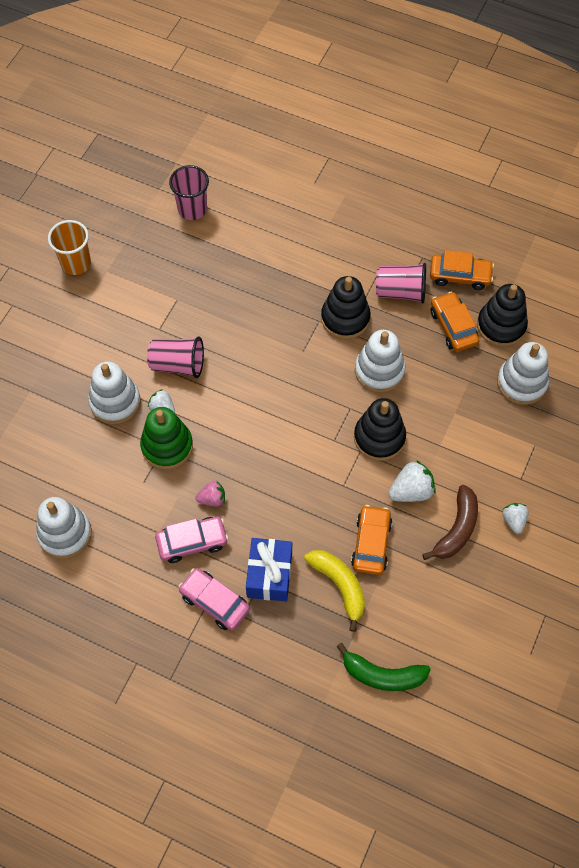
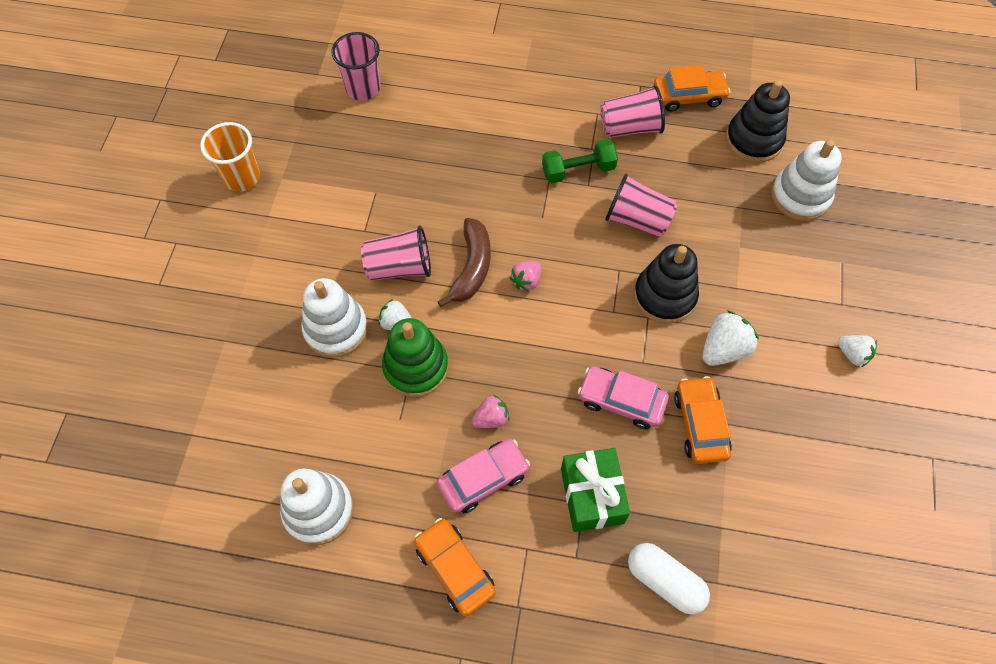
camera: 15 degrees left, 0 degrees up
(214, 602) = (535, 549): pink car -> pink car (621, 401)
(269, 575) = (592, 495): blue gift -> green gift
(273, 399) = (526, 281): none -> pink strawberry
(303, 650) = (665, 581): none -> white capsule
(339, 586) = (681, 486): yellow banana -> none
(345, 318) = (578, 170): black stacking toy -> green dumbbell
(379, 371) = (637, 219): white stacking toy -> pink cup
(382, 675) = (772, 586): green banana -> none
(453, 327) = (702, 152): orange car -> orange car (454, 569)
(456, 529) = (792, 381): brown banana -> brown banana (471, 268)
(513, 520) = (852, 354): white strawberry -> white strawberry turned 150 degrees clockwise

